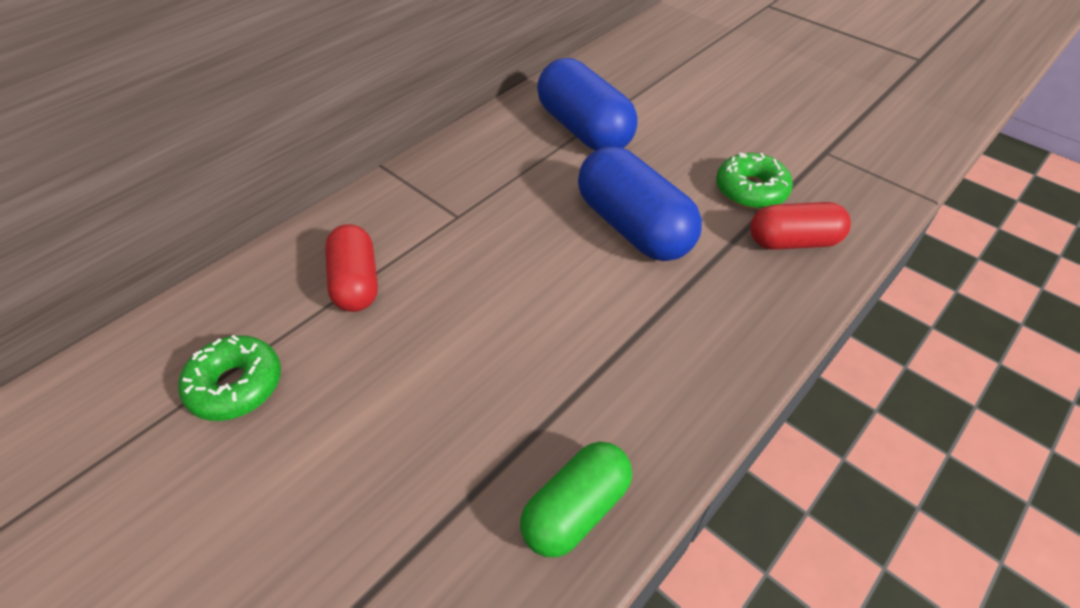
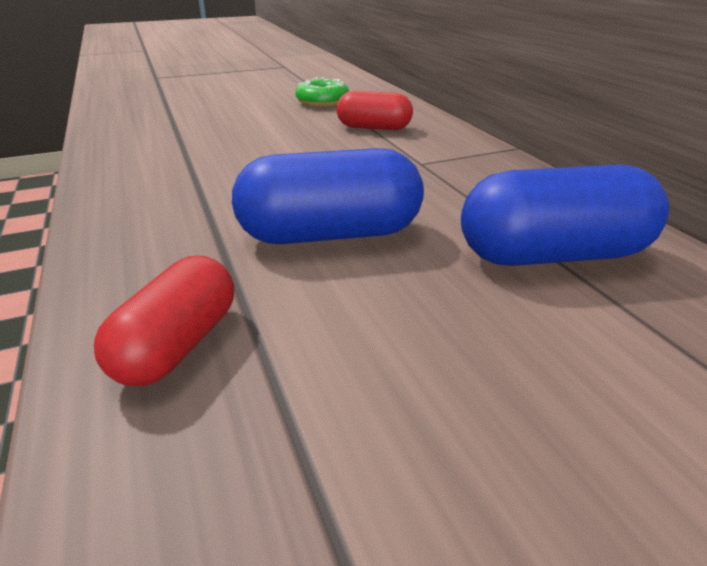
camera: 115 degrees right, 15 degrees down
(576, 510) = (122, 152): green capsule -> none
(751, 190) = (315, 356): green donut -> none

